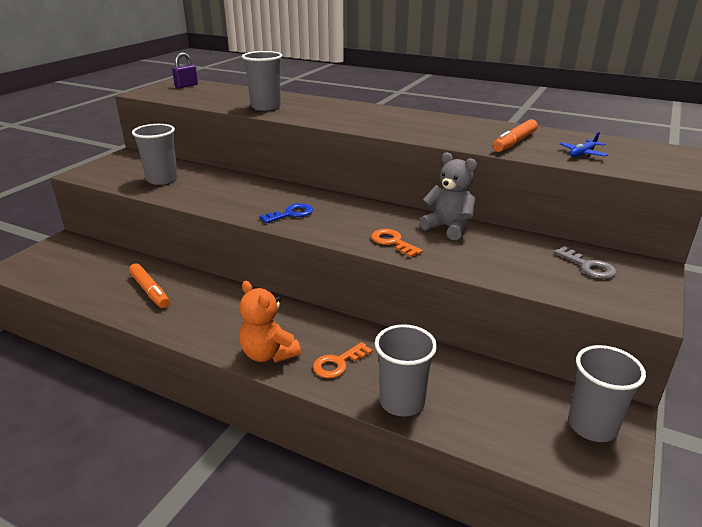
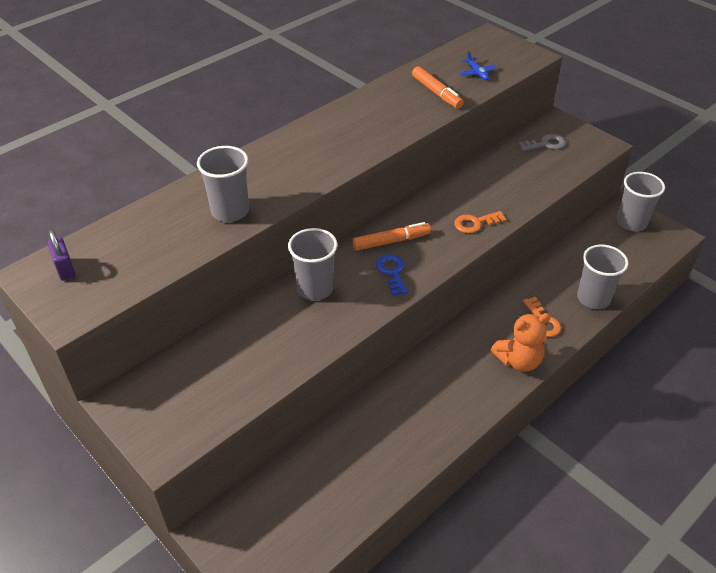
camera: 70 degrees left, 15 degrees up
(149, 291) = (382, 439): orange marker -> orange marker (391, 241)
(162, 179) = (239, 365): grey cup -> grey cup (315, 288)
(448, 228) = (462, 186): grey teddy bear -> none

